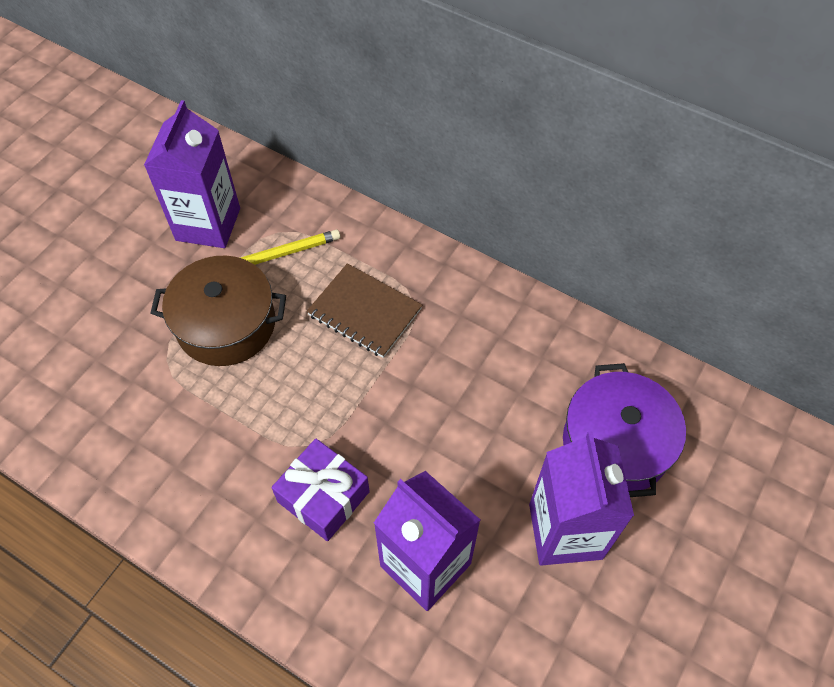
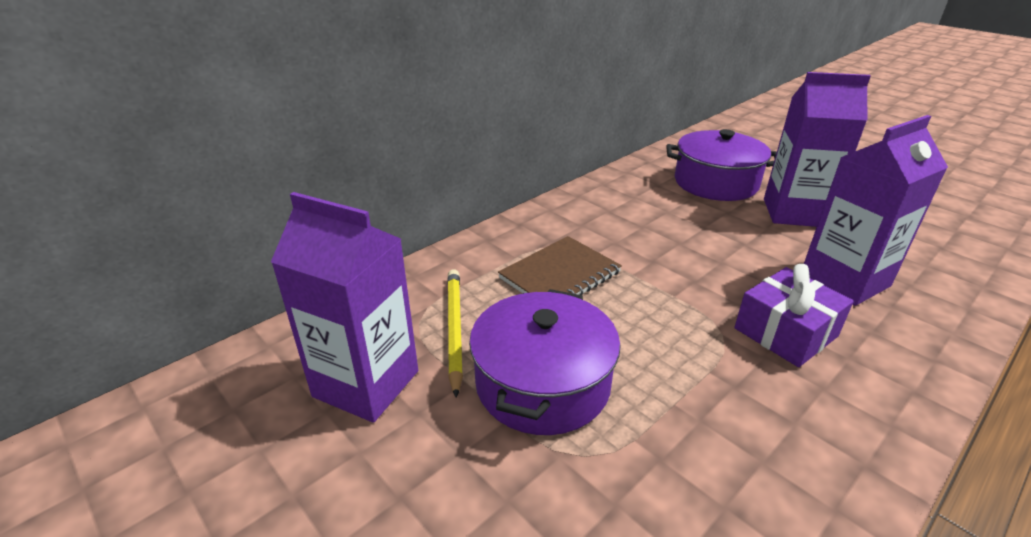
camera: 75 degrees left, 25 degrees down
(226, 324) = (542, 383): brown pot -> purple pot

